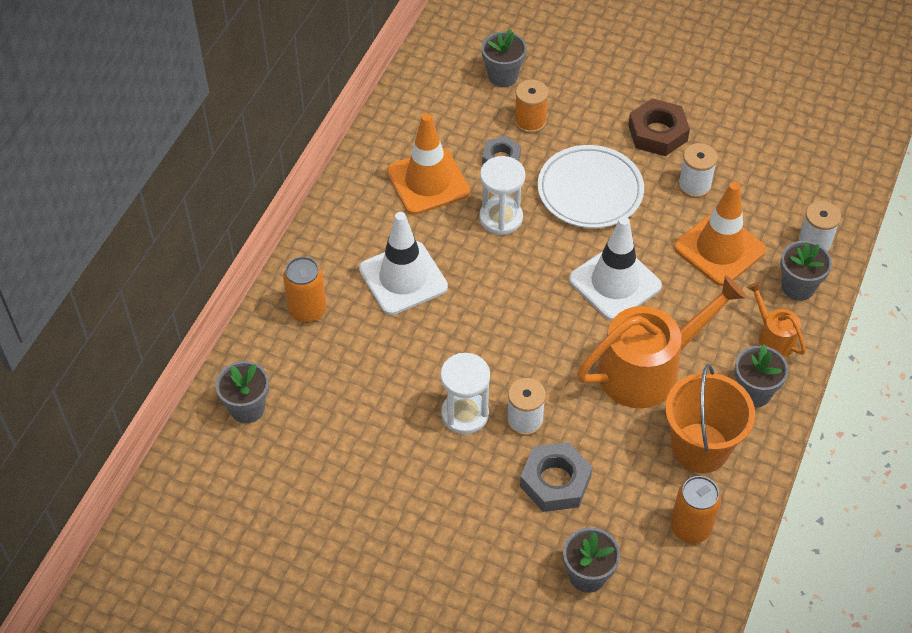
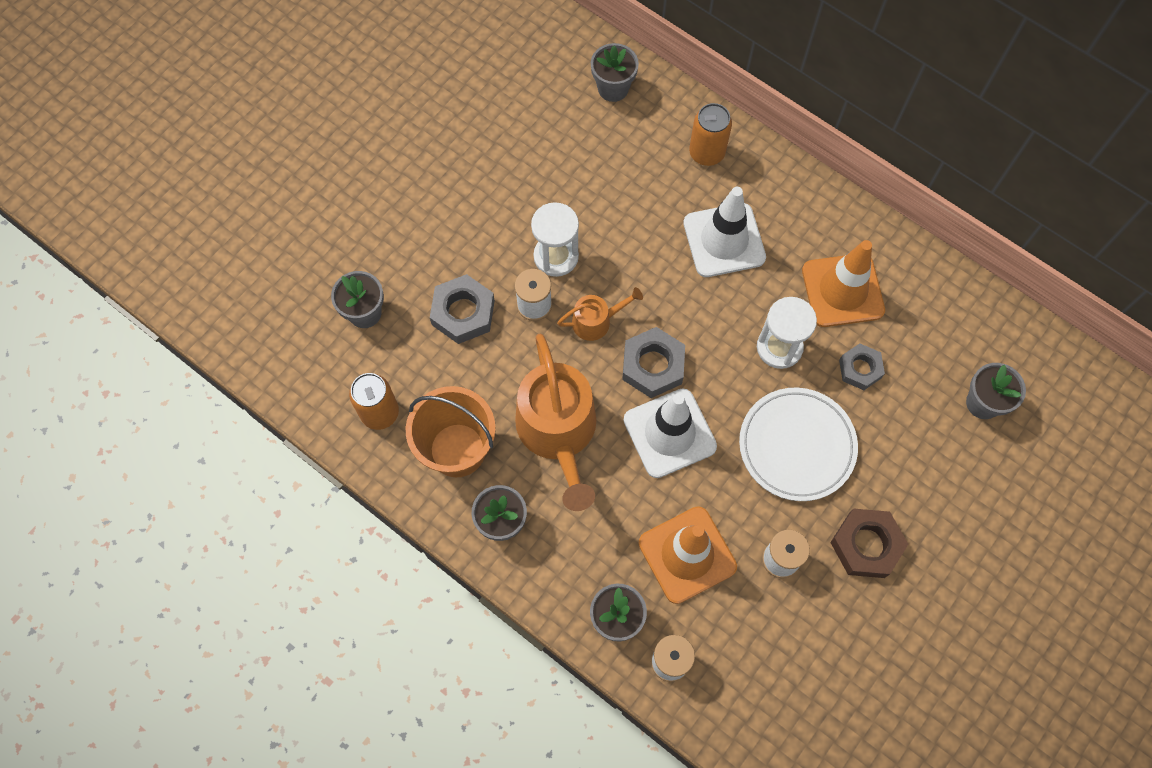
camera: 105 degrees right, 15 degrees up
(530, 122) = (908, 413): orange spool -> none
(553, 309) = (652, 366): none -> grey nut
(774, 337) = (561, 569): orange watering can -> orange watering can (596, 321)

